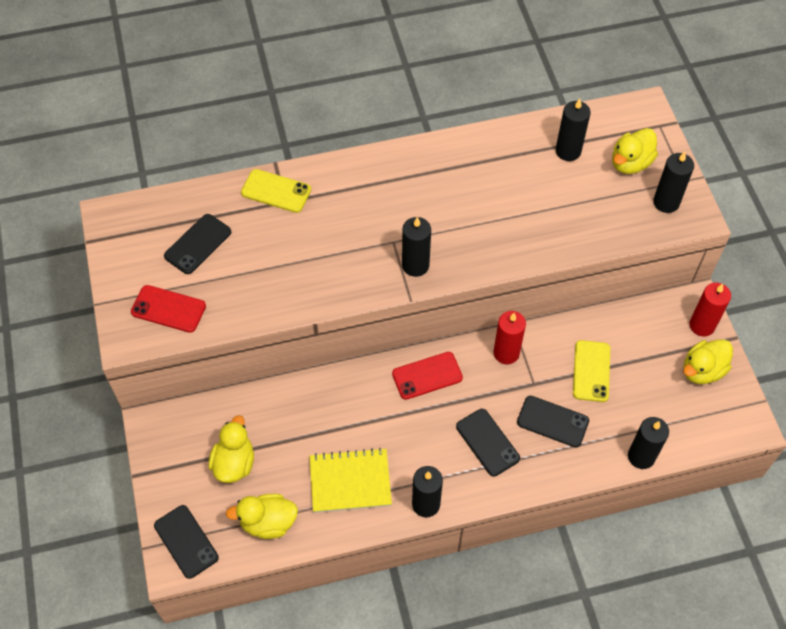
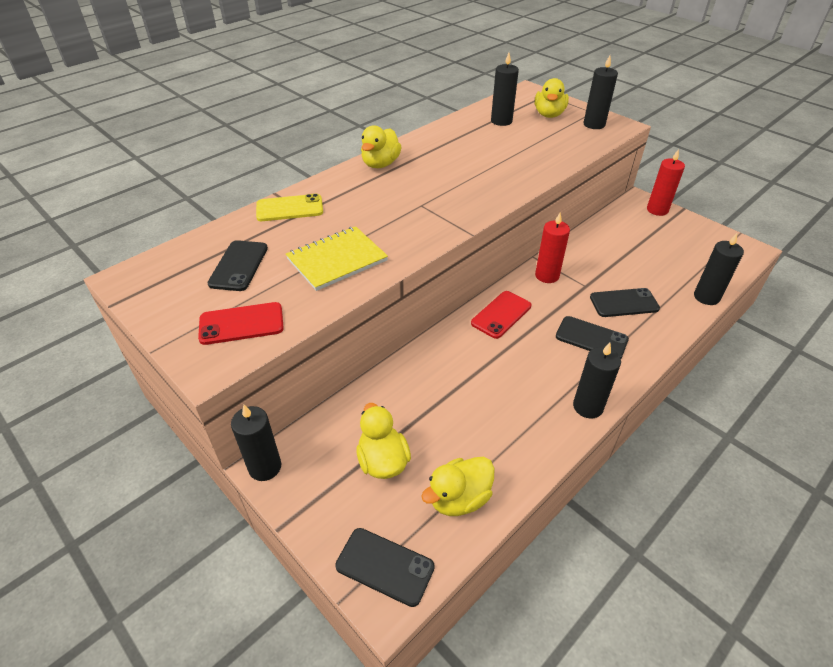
camera: 30 degrees left, 15 degrees down
(350, 481) = (507, 421): yellow notebook -> yellow notebook (337, 260)
(415, 265) = (454, 212): black candle -> black candle (265, 467)
(591, 371) = (617, 262): yellow phone -> none
(702, 370) = (685, 232): yellow duck -> yellow duck (380, 164)

